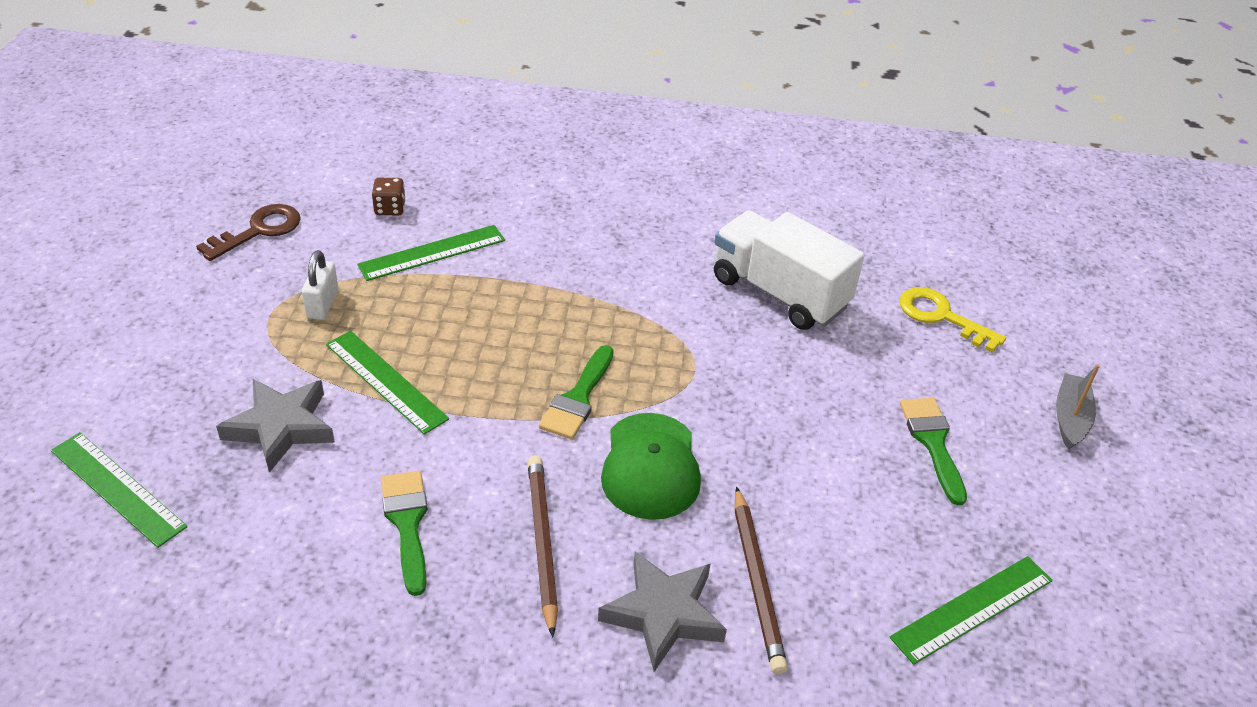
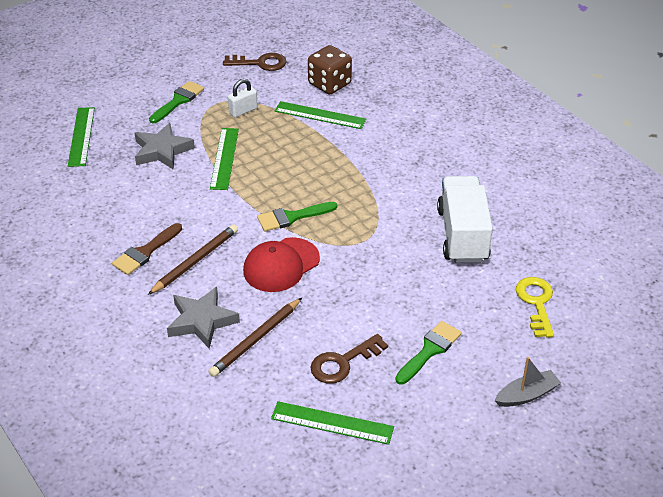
camera: 50 degrees right, 0 degrees up
(390, 208) = (329, 84): brown dice -> brown dice, size x1.87
(407, 523) = (157, 218): green brush -> green brush (178, 101)
(457, 583) = (145, 252): none -> brown brush
(650, 466) = (281, 265): green cap -> red cap
(880, 528) = (343, 363): none -> brown key

